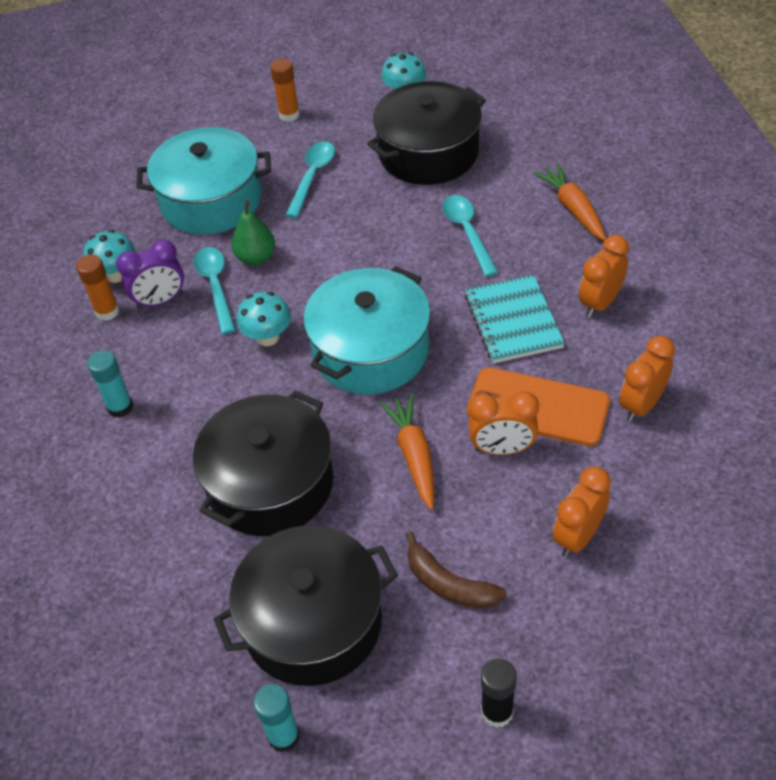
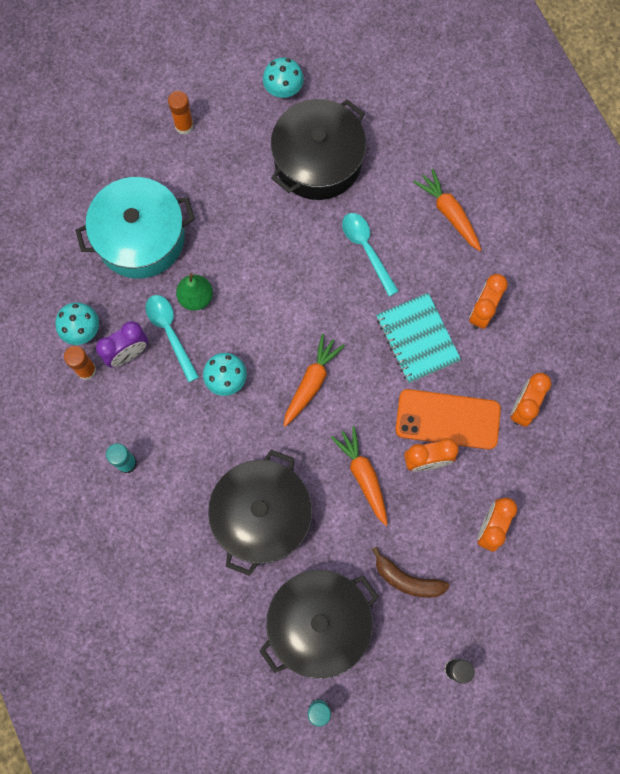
camera: 15 degrees left, 25 degrees up
(312, 177) = (222, 200): turquoise spoon -> none
(371, 350) = (311, 382): turquoise pot -> orange carrot

